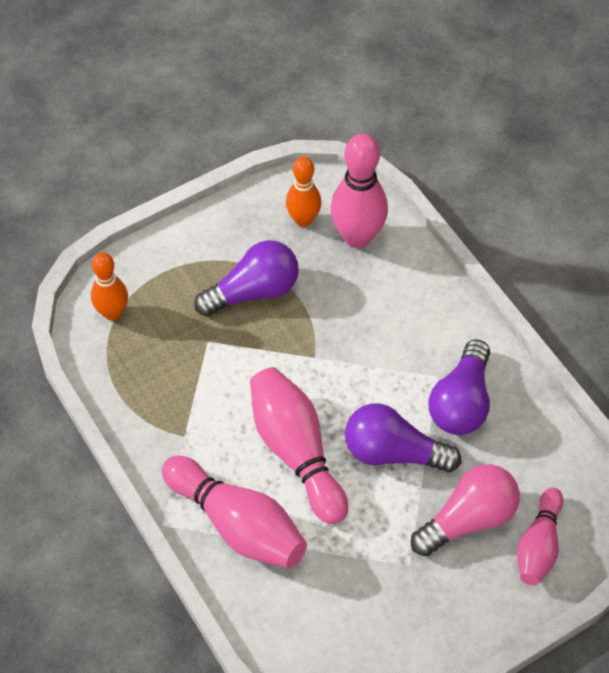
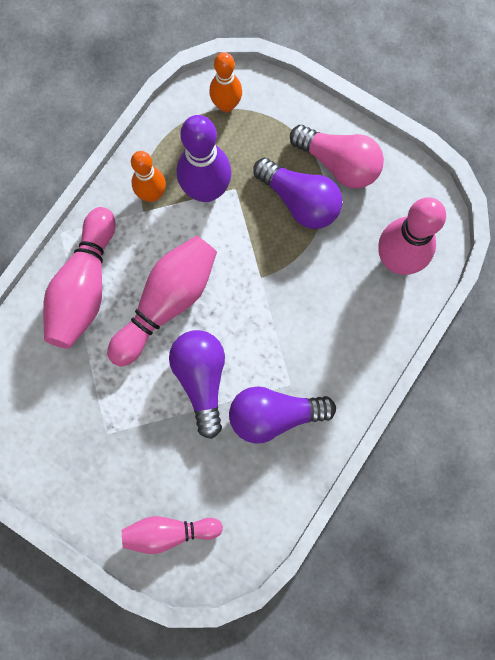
camera: 65 degrees right, 20 degrees up
(194, 368) = (206, 190): none -> purple bowling pin
(303, 220) = (391, 208): orange bowling pin -> orange bowling pin (152, 194)
(468, 519) = (167, 464): pink light bulb -> pink light bulb (338, 164)

